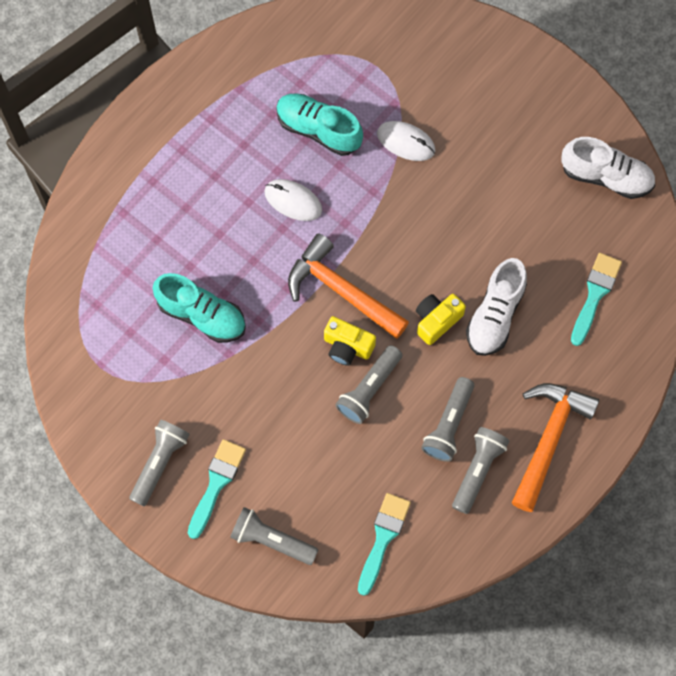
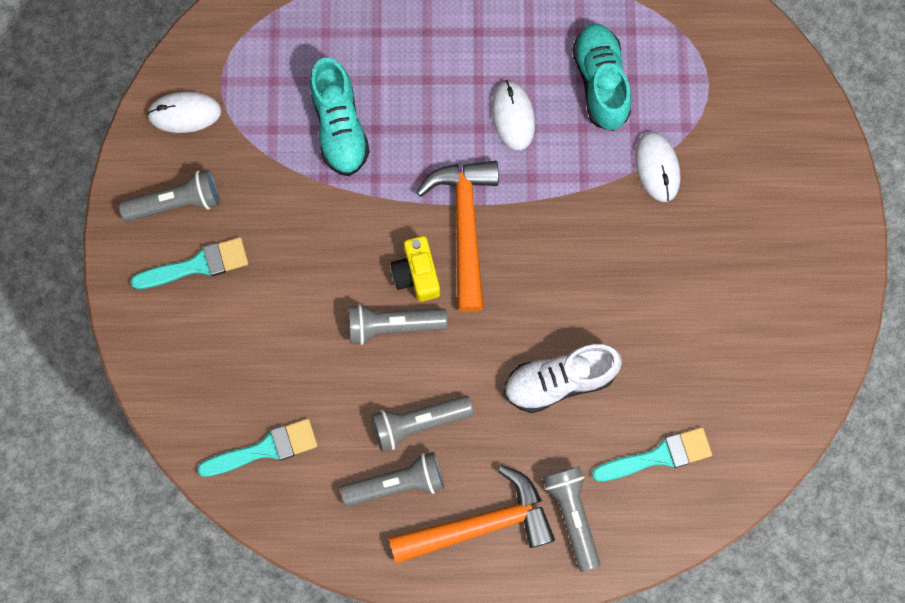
camera: 50 degrees right, 5 degrees up
(100, 408) = (184, 113): none -> white mouse
(272, 540) = (185, 353): grey flashlight -> grey flashlight (572, 515)
(436, 320) = (508, 332): yellow camera -> none
(606, 176) = (785, 374): white shoe -> none

